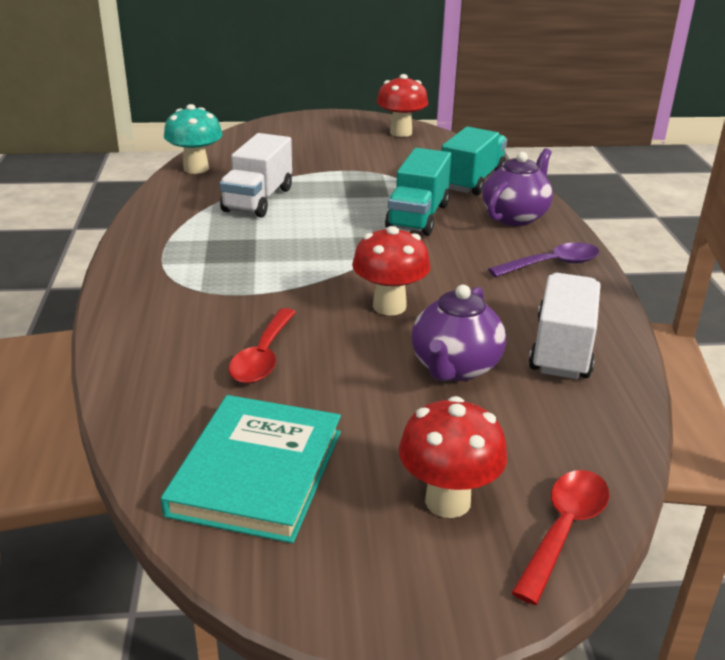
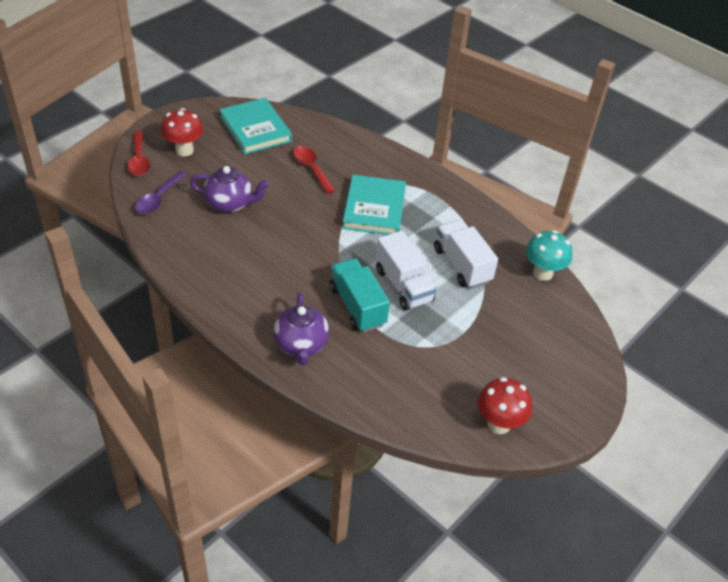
camera: 135 degrees right, 15 degrees up
(259, 275) = (374, 208): none -> turquoise book
(389, 306) = (293, 223): red mushroom -> none
(454, 367) = (230, 204): purple teapot -> purple teapot turned 120 degrees clockwise
(472, 181) = (369, 376): turquoise truck -> none
(552, 264) = (241, 305): purple spoon -> purple spoon (158, 199)
(562, 348) = (191, 240): white truck -> white truck (403, 285)

